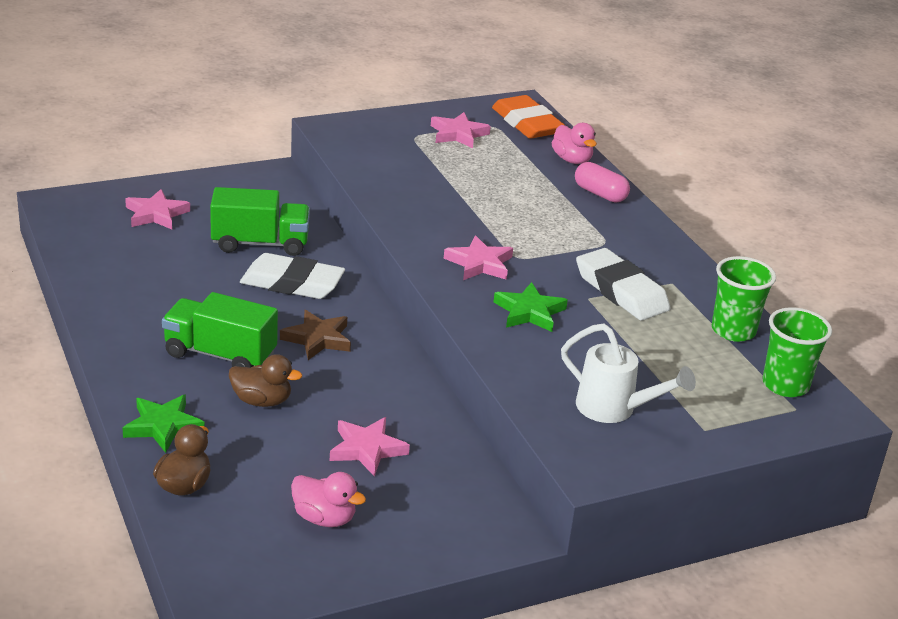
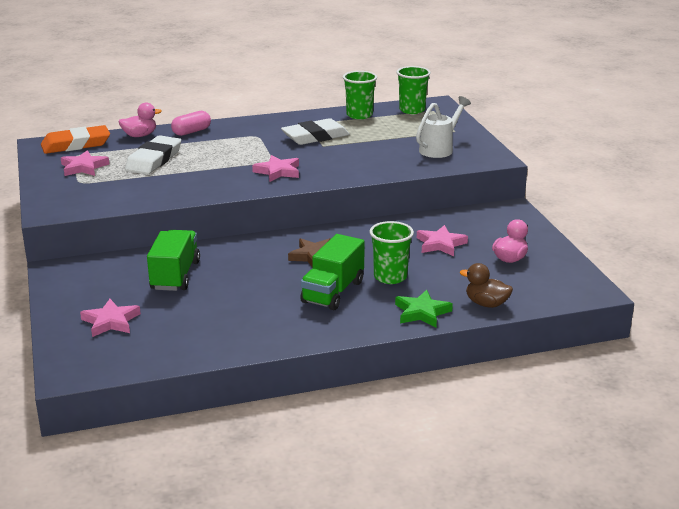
camera: 80 degrees left, 5 degrees down
(262, 401) = (390, 277): brown duck -> green cup
(292, 283) = (238, 264): white eraser -> white eraser (154, 160)
(529, 312) = (338, 162): green star -> none

